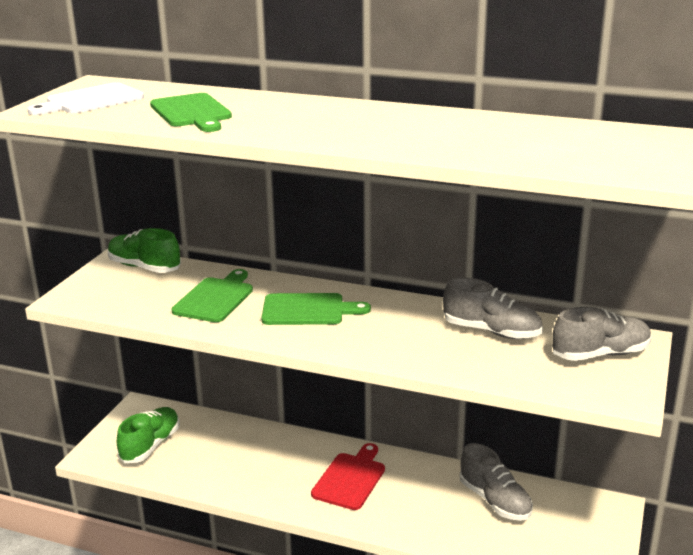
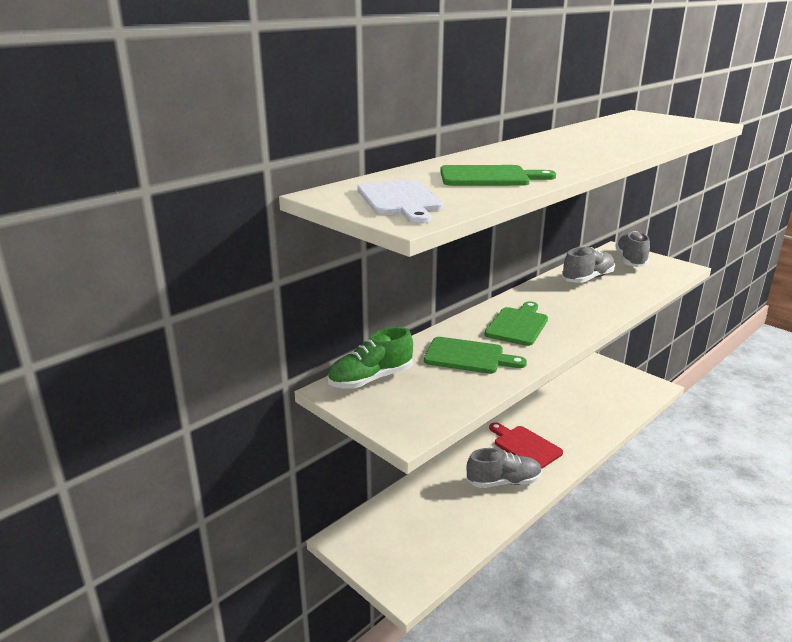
camera: 65 degrees left, 0 degrees up
(150, 445) = (414, 544): green shoe -> none
(215, 298) = (468, 356): green cutting board -> green cutting board turned 150 degrees clockwise
(495, 501) = (577, 397): grey shoe -> grey shoe (503, 482)

